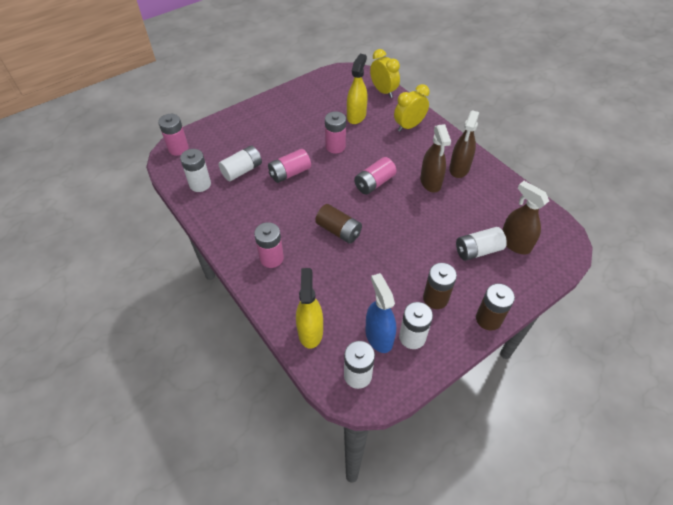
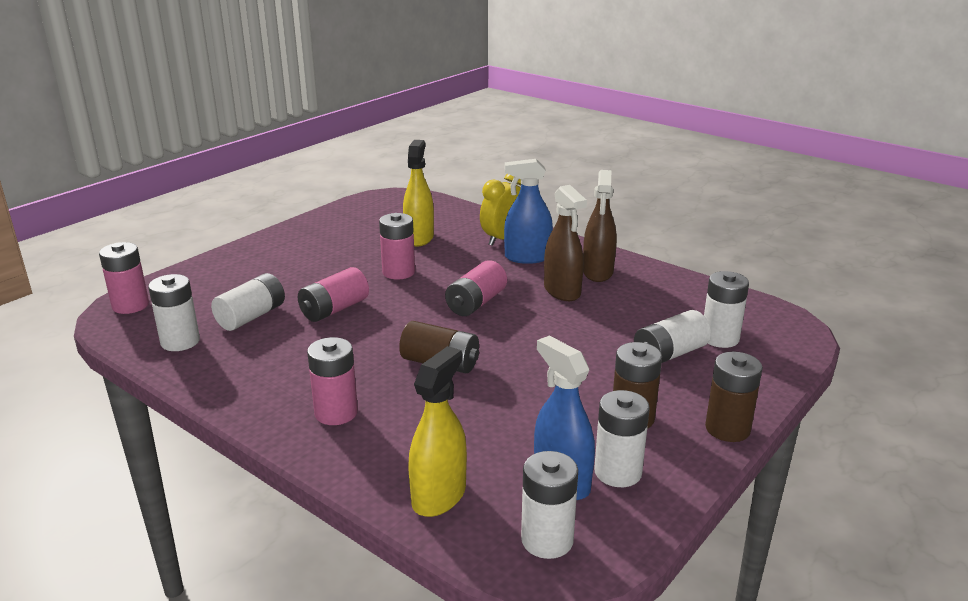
camera: 15 degrees left, 25 degrees down
(310, 331) = (439, 496): yellow spray bottle -> yellow spray bottle turned 45 degrees clockwise
(383, 91) = (450, 210): yellow clock -> none
(418, 146) = (527, 257): none -> blue spray bottle
(515, 243) = (720, 338): brown spray bottle -> white battery

